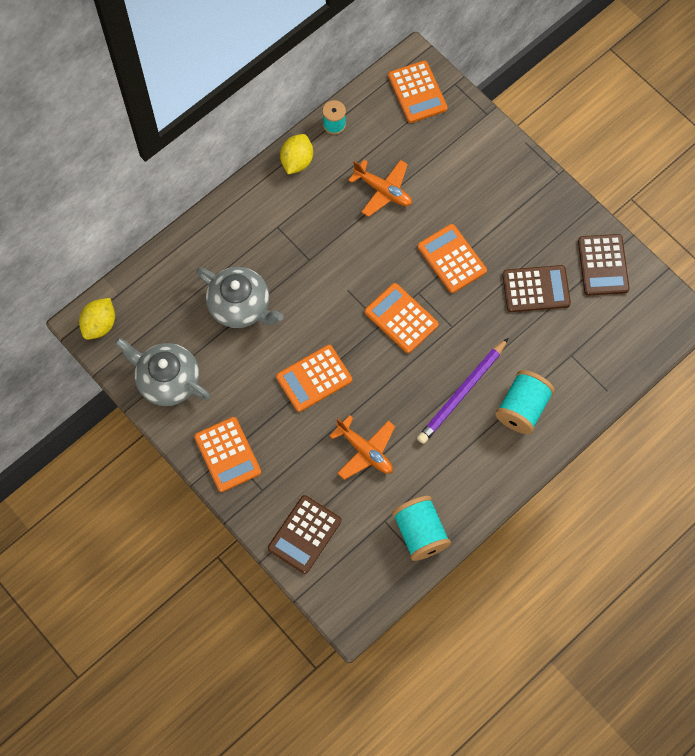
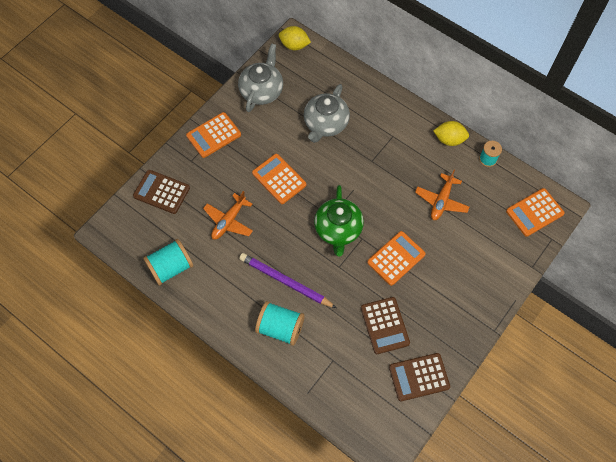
camera: 80 degrees right, 5 degrees down
(401, 318) = (338, 229): orange calculator -> green teapot

